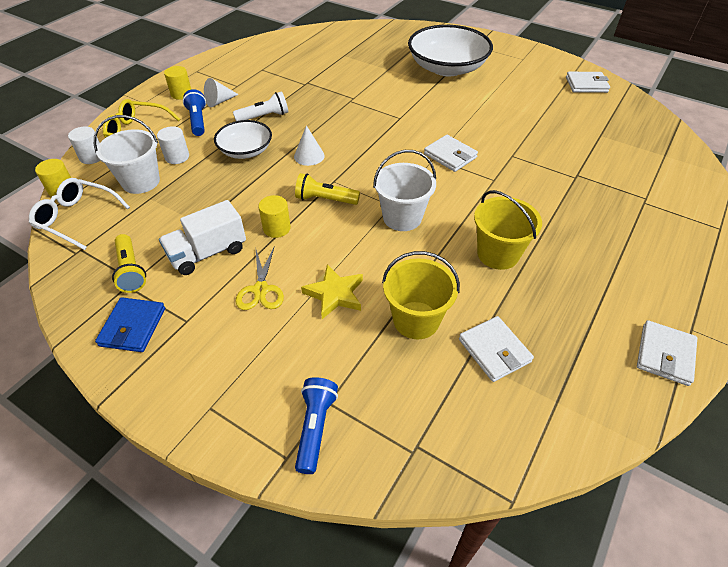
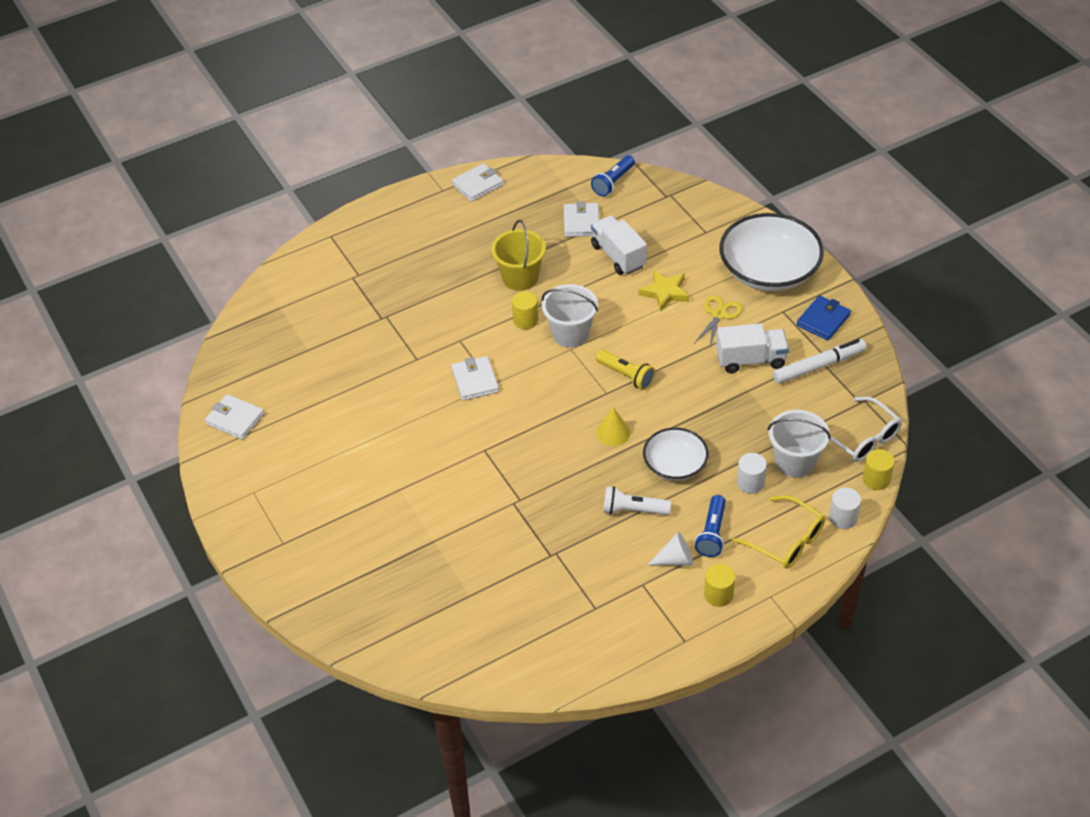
camera: 150 degrees left, 0 degrees up
(131, 270) = (818, 366): yellow flashlight -> white marker
(276, 228) = (683, 362): yellow cylinder -> yellow cylinder (525, 320)
(309, 156) = (613, 432): white cone -> yellow cone
(315, 427) = (720, 223): blue flashlight -> blue flashlight (613, 182)
(416, 320) = (618, 256): yellow bucket -> white truck
(447, 68) = (360, 512): white bowl -> white bowl (769, 270)

